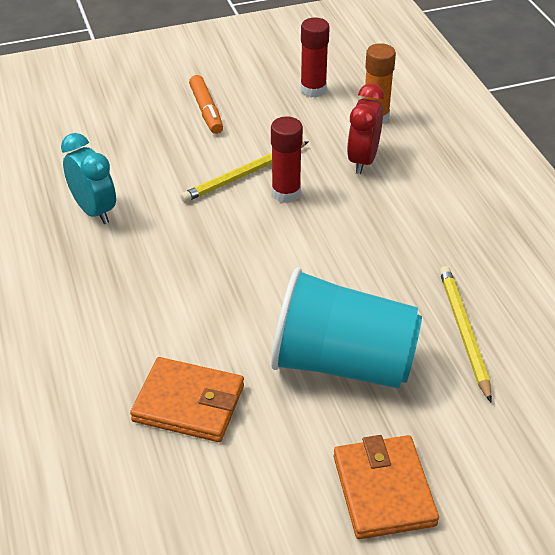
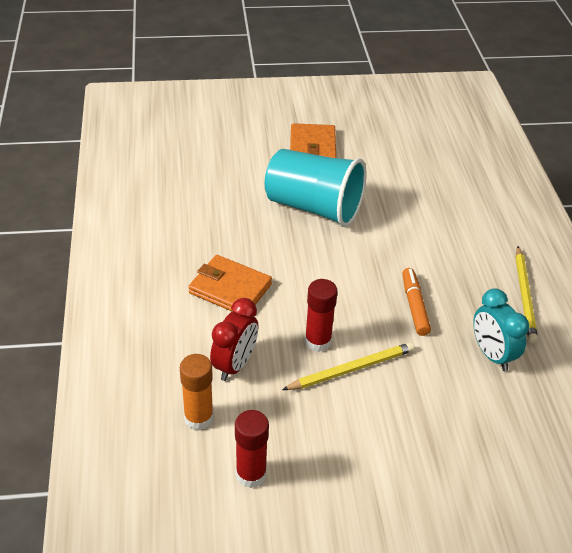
camera: 170 degrees left, 0 degrees up
(188, 403) = (416, 202): orange wallet -> orange wallet (230, 289)
(206, 110) = (379, 464): orange marker -> orange marker (414, 306)
(463, 332) = (226, 211): yellow pencil -> yellow pencil (524, 296)

